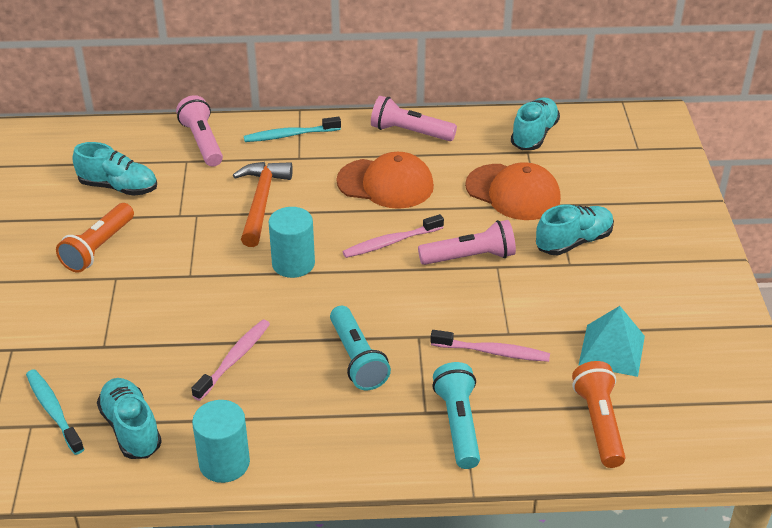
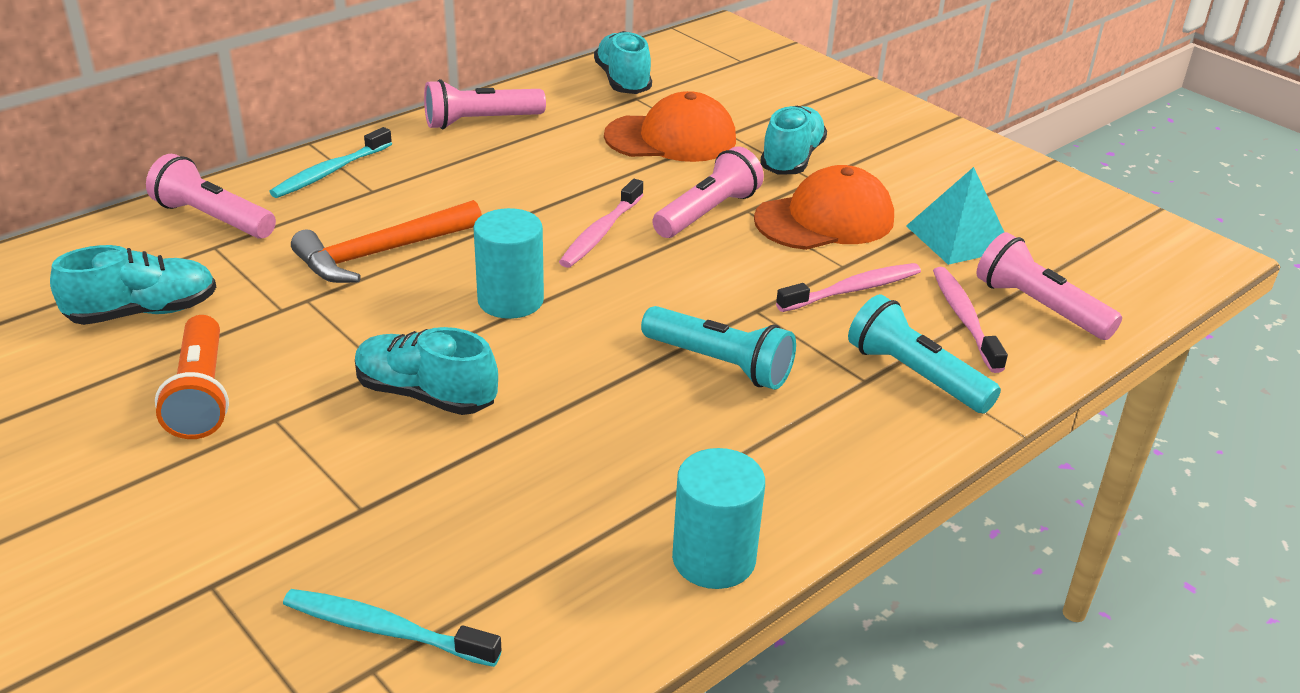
camera: 40 degrees left, 5 degrees down
(131, 429) = (535, 588): turquoise shoe -> turquoise shoe (426, 395)
(234, 359) = (570, 435): pink toothbrush -> pink toothbrush (964, 319)
(261, 202) = (382, 253): orange hammer -> orange hammer turned 90 degrees counterclockwise
(385, 184) = (518, 179): orange cap -> orange cap (825, 219)
(599, 423) = (1039, 307): orange flashlight -> pink flashlight

